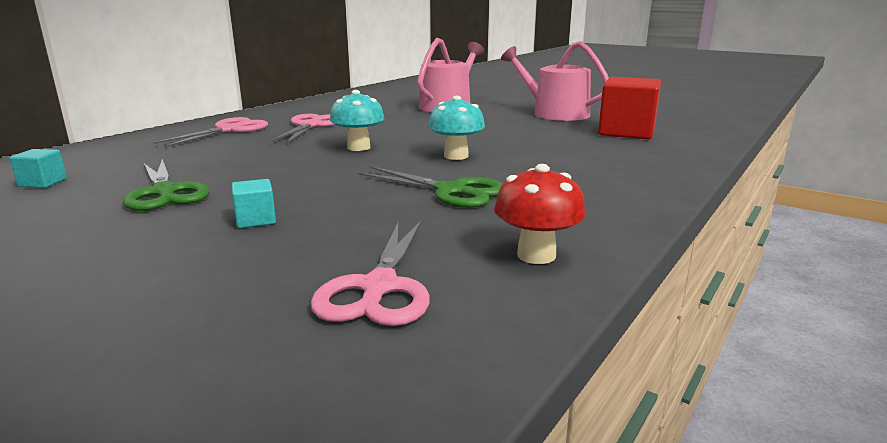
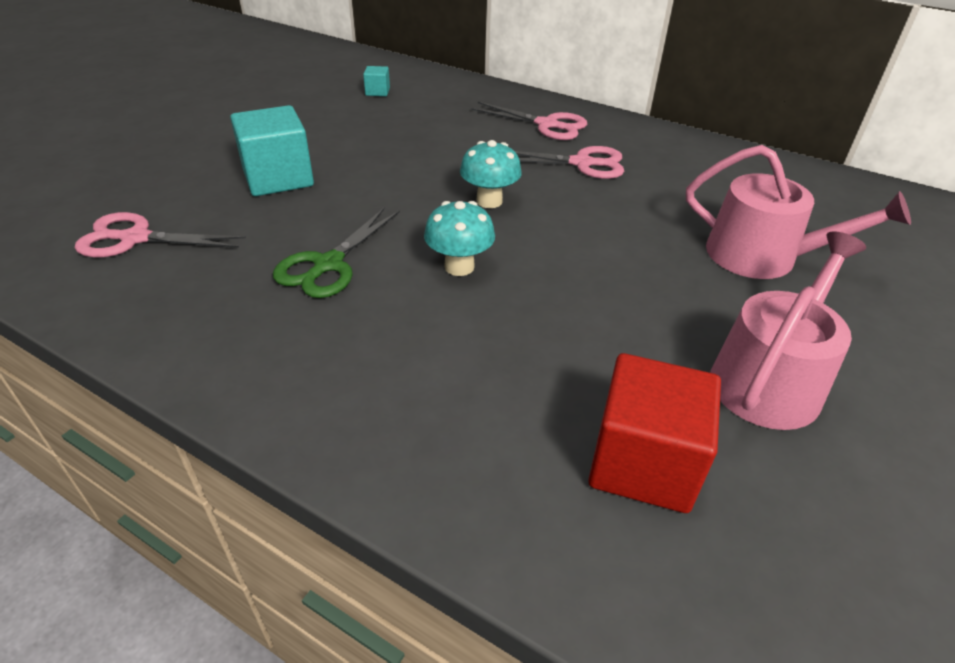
camera: 85 degrees right, 20 degrees up
(165, 192) = (348, 135): green scissors -> none
(256, 220) = (278, 178): turquoise cube -> turquoise cube, size x2.19
(536, 255) = (153, 310): red mushroom -> none

